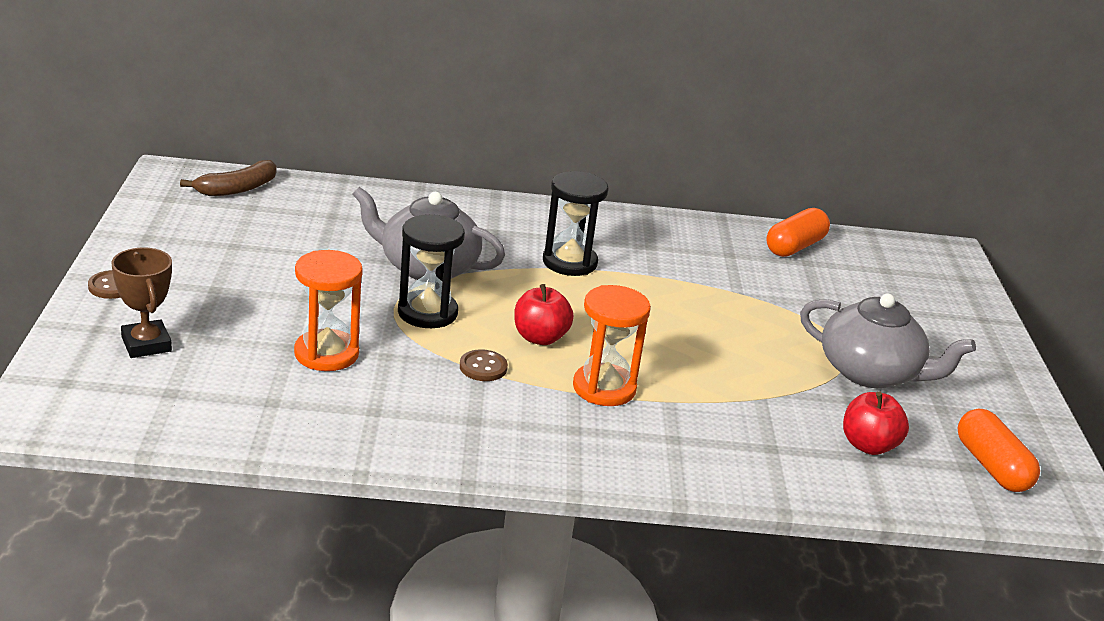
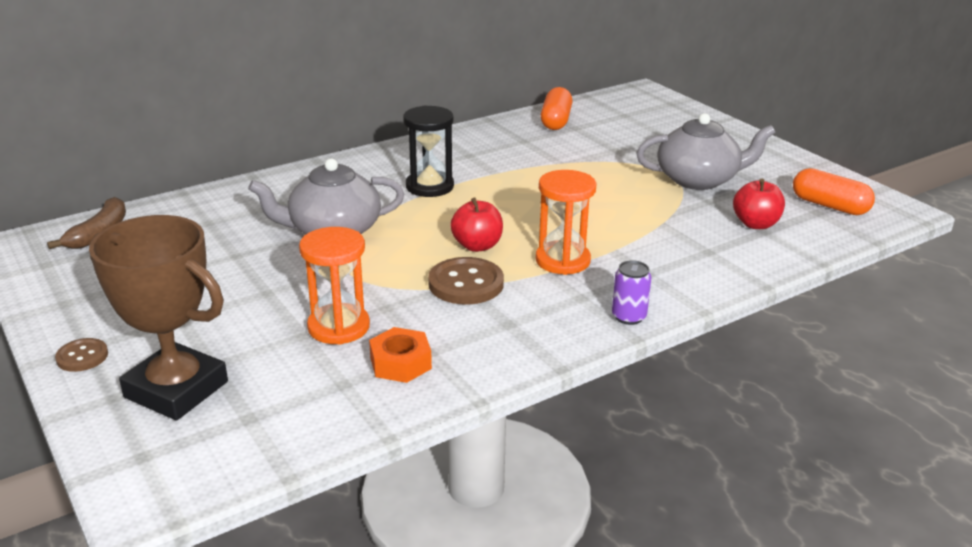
camera: 30 degrees left, 0 degrees up
(146, 344) = (176, 389): brown trophy -> brown trophy, size x1.72
(338, 408) = (400, 363): none -> orange nut
(427, 313) = (376, 263): black hourglass -> none
(483, 367) = (466, 283): brown button -> brown button, size x1.74
(596, 469) = (629, 317): none -> purple can

